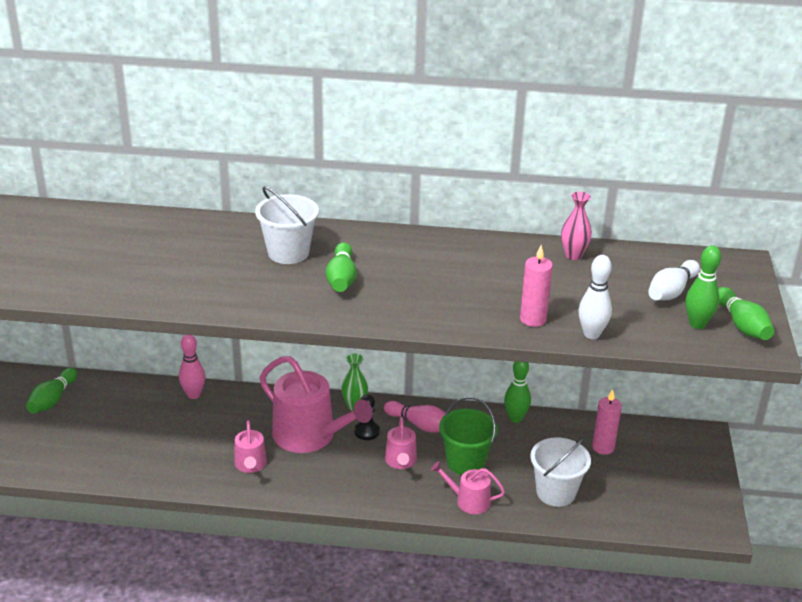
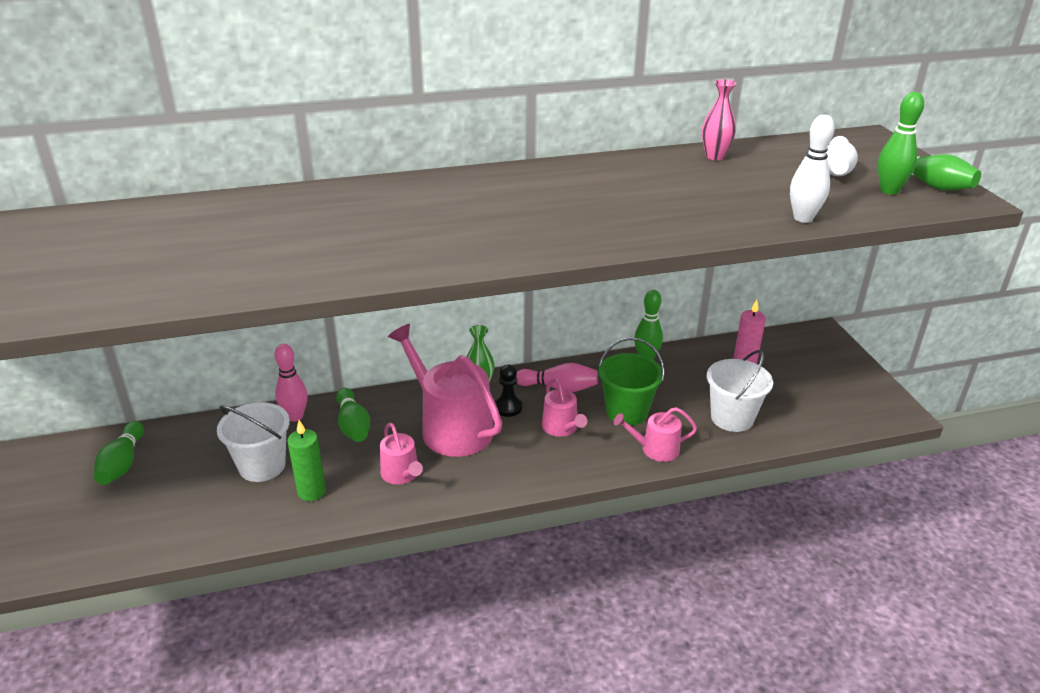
camera: 20 degrees left, 0 degrees up
(177, 459) = (311, 491): none -> green candle
(288, 252) = (414, 206): white bucket -> white bucket (262, 466)
(310, 436) = (450, 427): pink watering can -> pink watering can turned 150 degrees counterclockwise
(341, 278) = (495, 218): green bowling pin -> green bowling pin (353, 425)
(533, 319) = (732, 217): pink candle -> none

